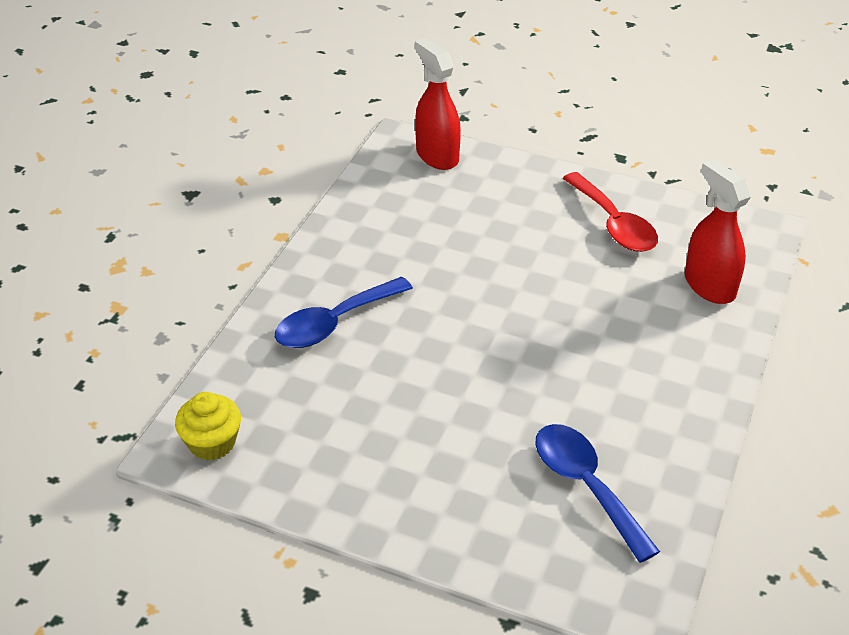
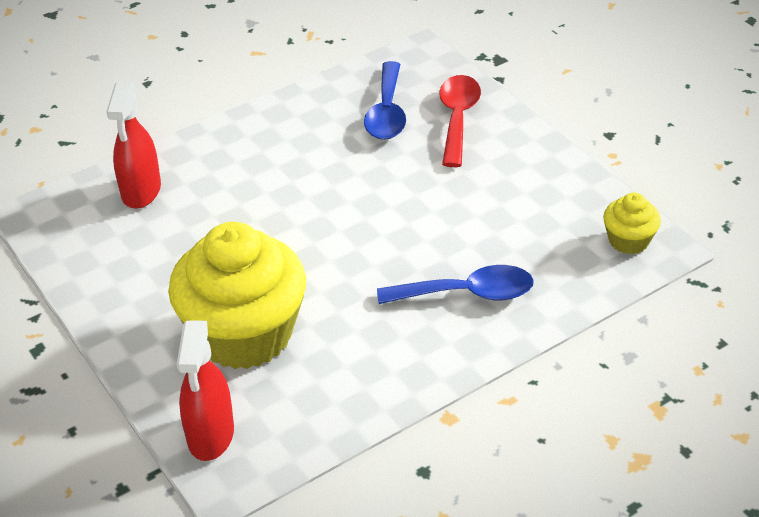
camera: 145 degrees left, 0 degrees up
(484, 219) = (244, 334): none -> yellow cupcake
(614, 224) = (141, 275): red spoon -> red spoon (457, 118)

